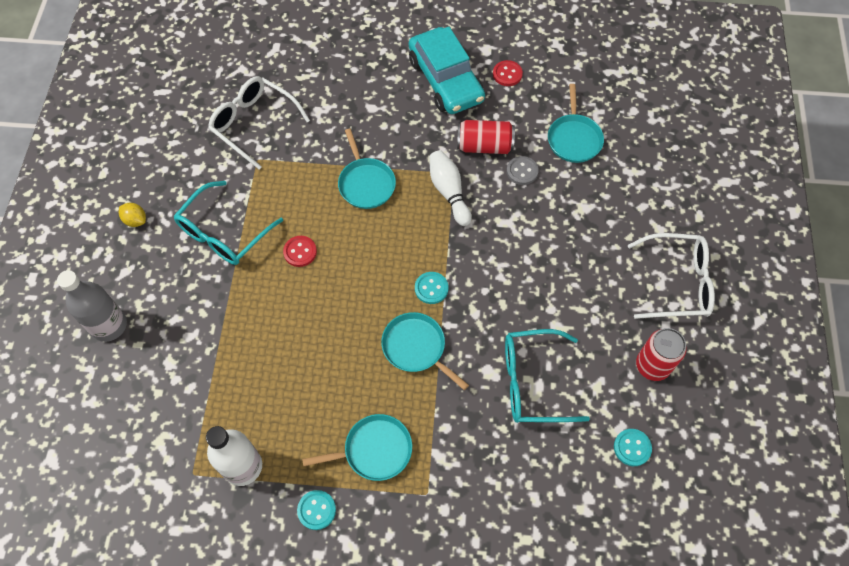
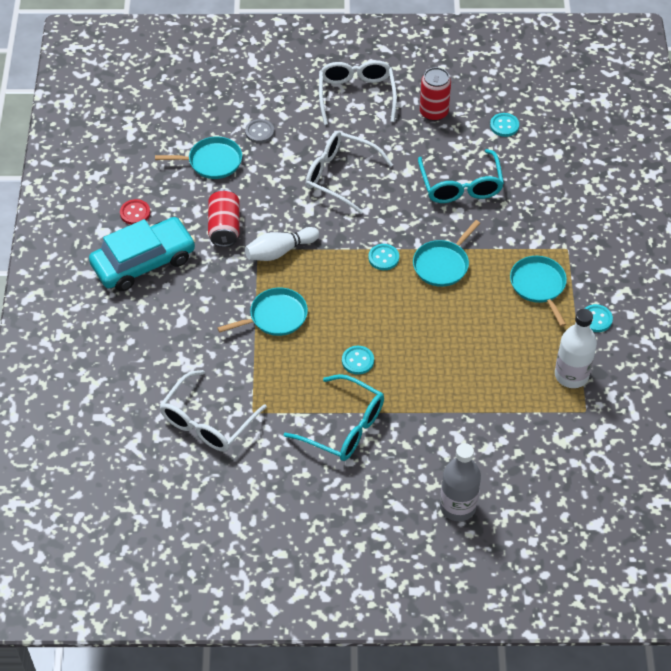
camera: 95 degrees left, 10 degrees down
(135, 220) = (337, 509): yellow lemon -> none
(300, 252) = (357, 361): red button -> turquoise button
(522, 171) = (252, 198): grey button -> grey button (259, 132)
(551, 256) = (340, 176): none -> white glasses

